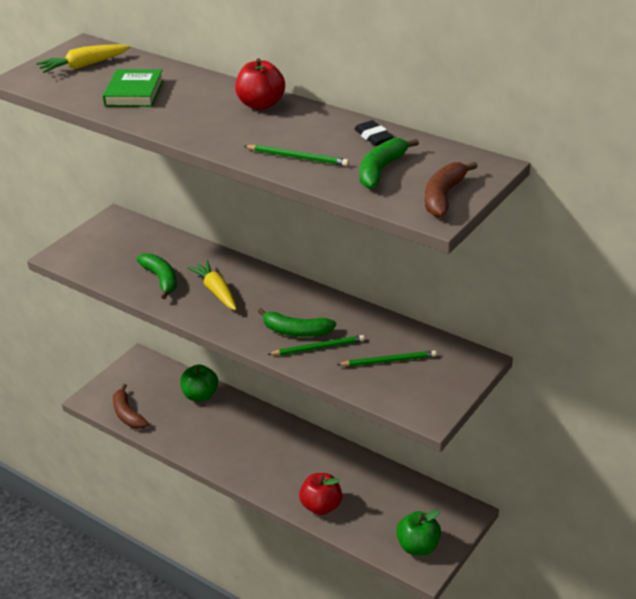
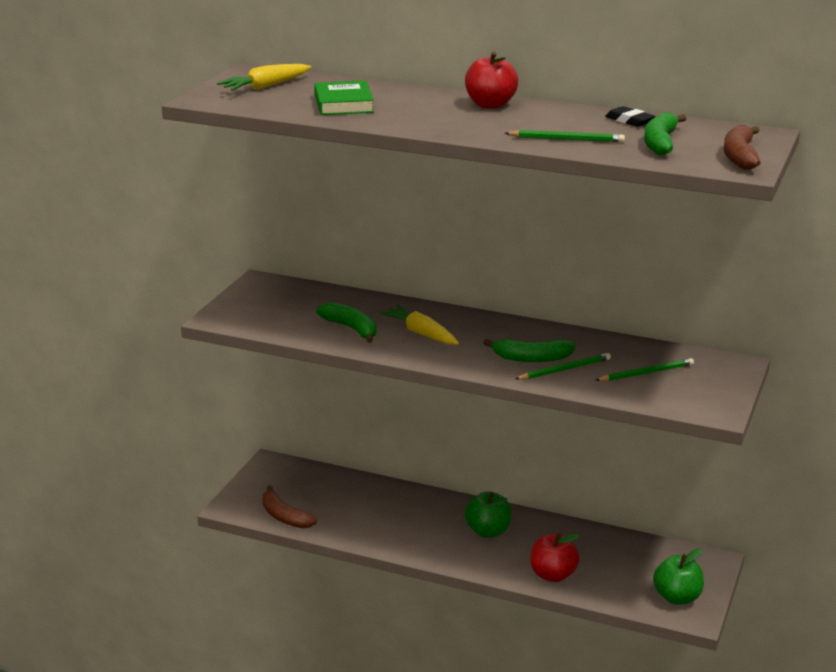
camera: 15 degrees left, 10 degrees down
(200, 395) = (361, 489): green apple -> green apple (488, 531)

